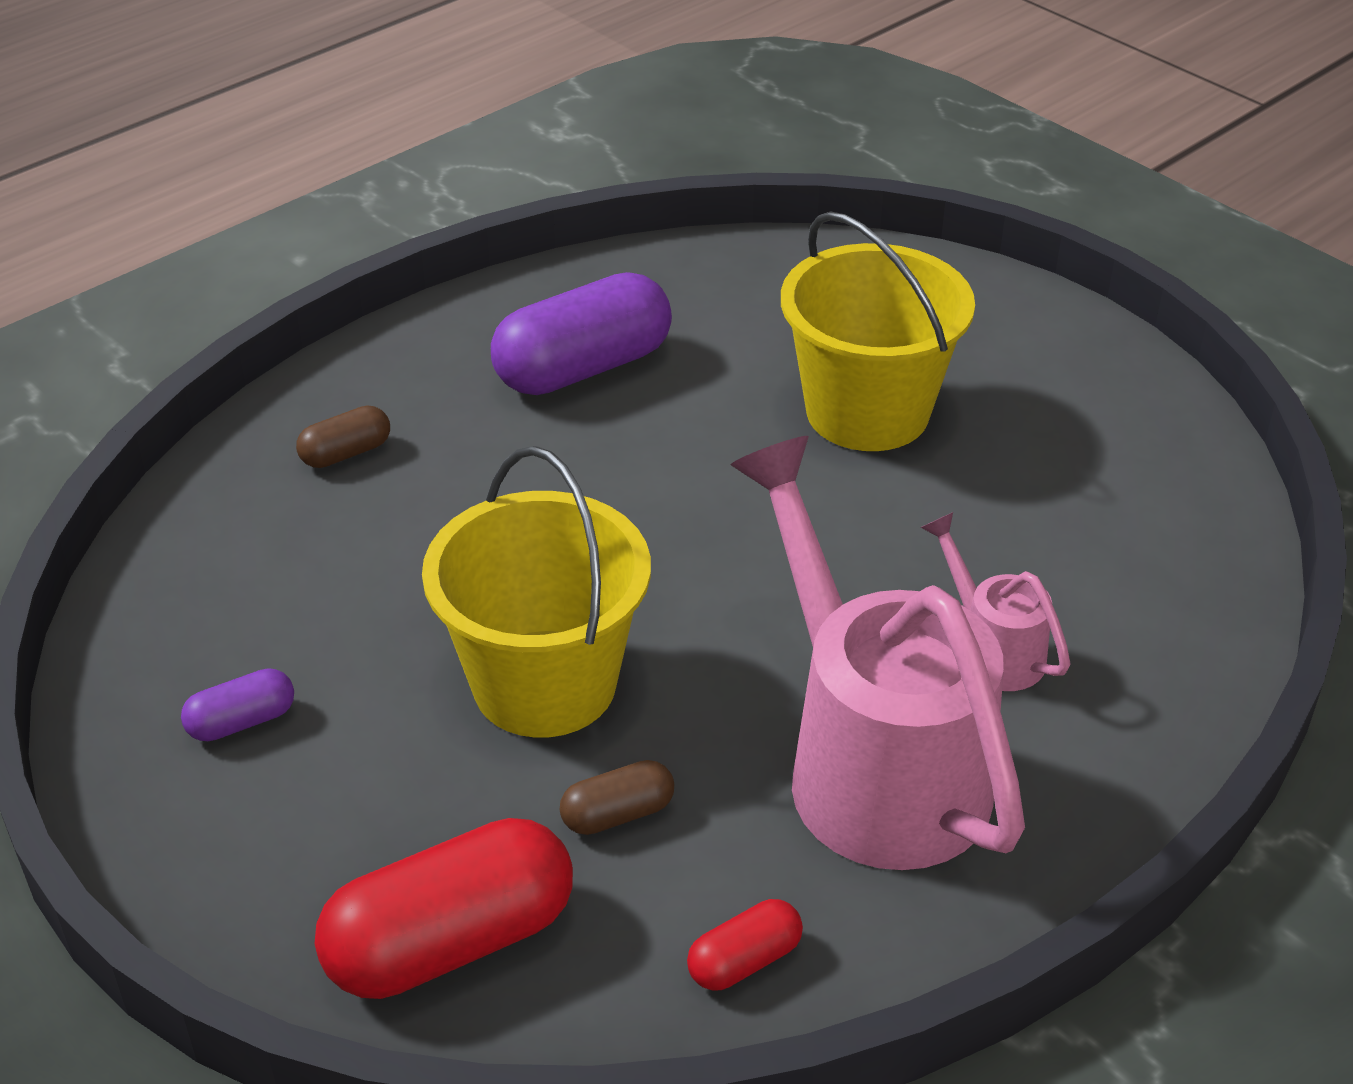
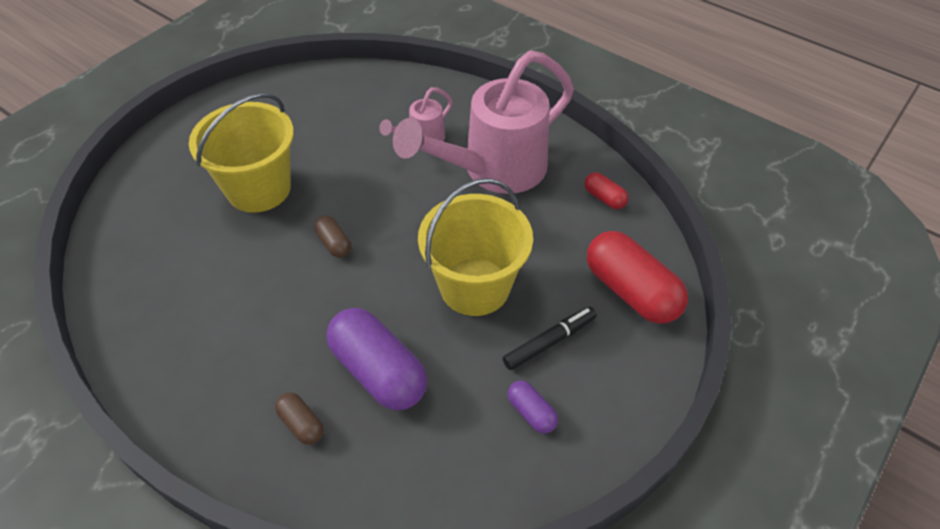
camera: 100 degrees left, 10 degrees up
(375, 774) = (549, 342): none -> black marker
(583, 368) = (215, 315): purple capsule -> purple capsule (378, 371)
(618, 814) = (545, 246): brown capsule -> brown capsule (334, 243)

